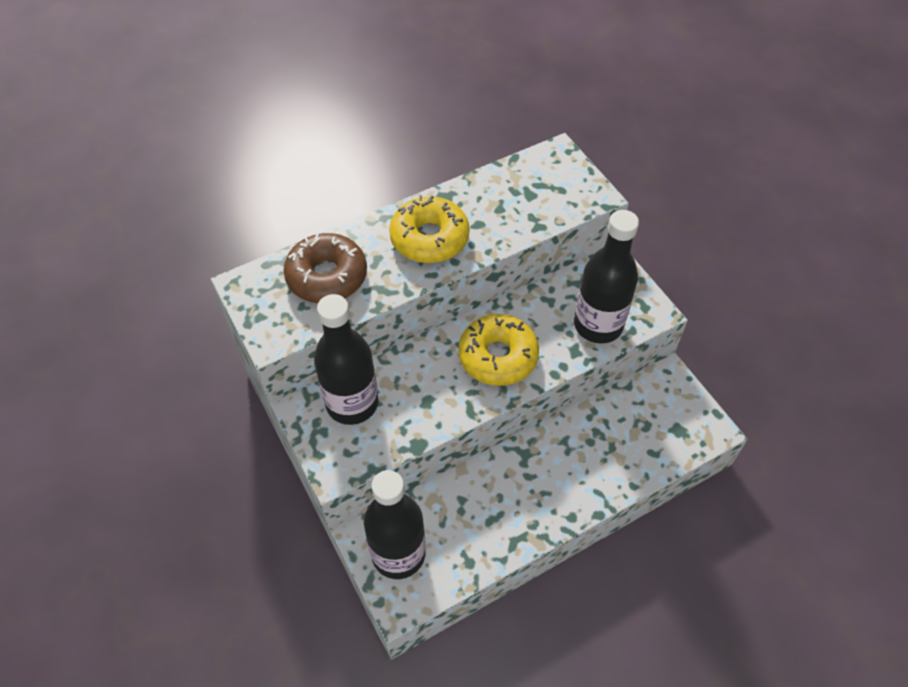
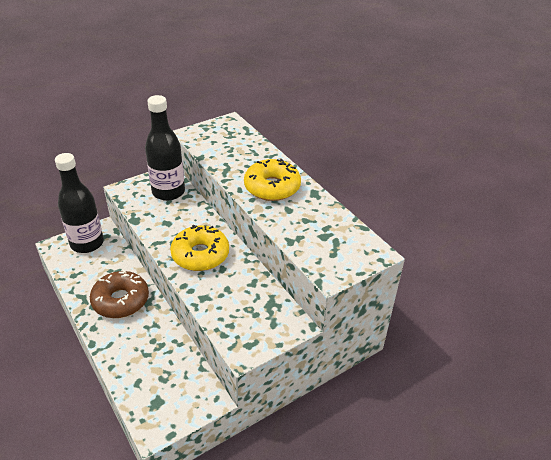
camera: 85 degrees right, 15 degrees down
(327, 276) = (236, 148): brown donut -> brown donut (120, 300)
(598, 325) = (228, 312): black bottle -> none

